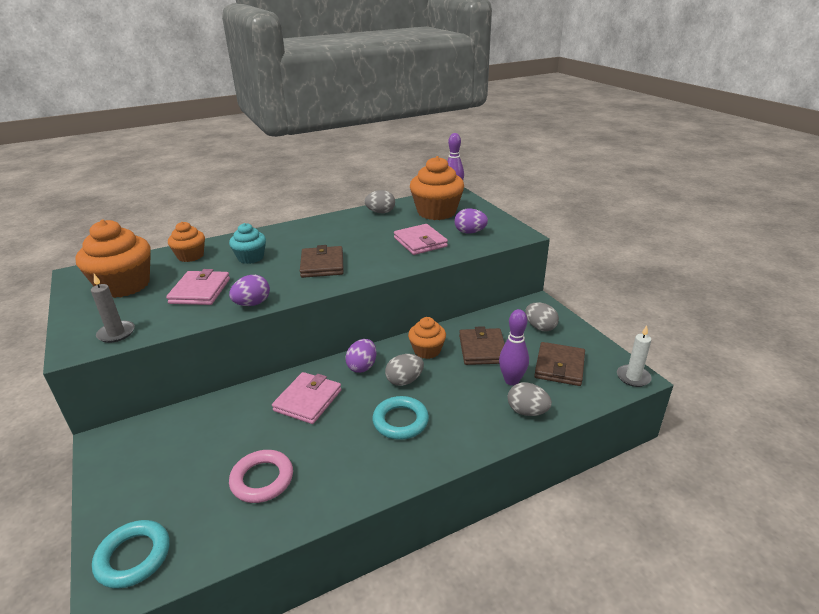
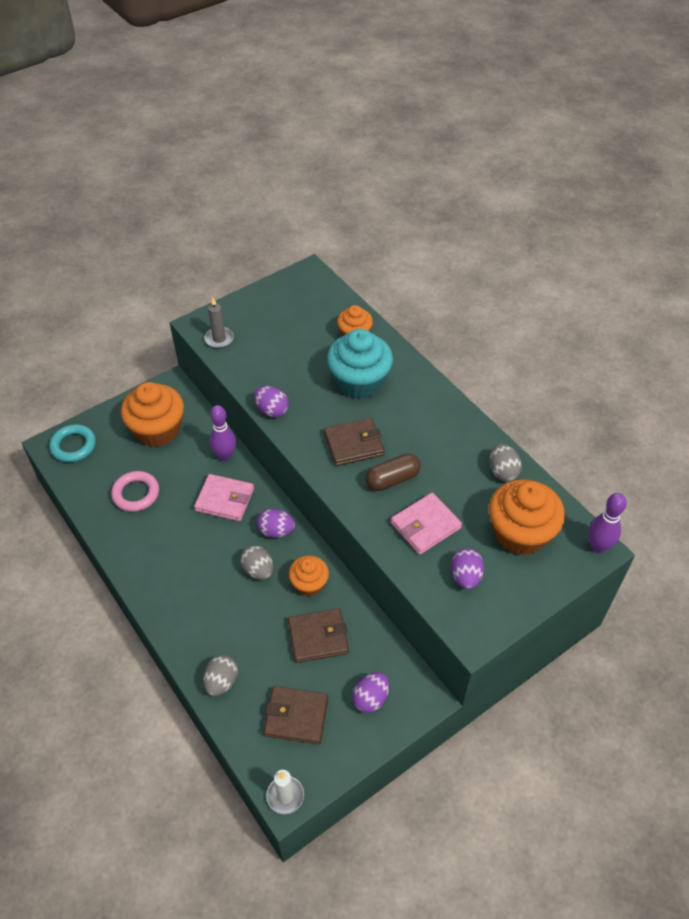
camera: 80 degrees right, 20 degrees up
(124, 285) = (293, 311): orange cupcake -> orange cupcake (157, 430)
(200, 291) = (289, 366): pink wallet -> none
(251, 258) = (359, 381): turquoise cupcake -> turquoise cupcake, size x1.74
(369, 251) = (392, 479): none -> brown capsule
(400, 421) = (202, 575): turquoise ring -> none
(511, 381) = (267, 667): purple bowling pin -> purple bowling pin (225, 456)
(540, 327) = (370, 698): grey egg -> purple egg

